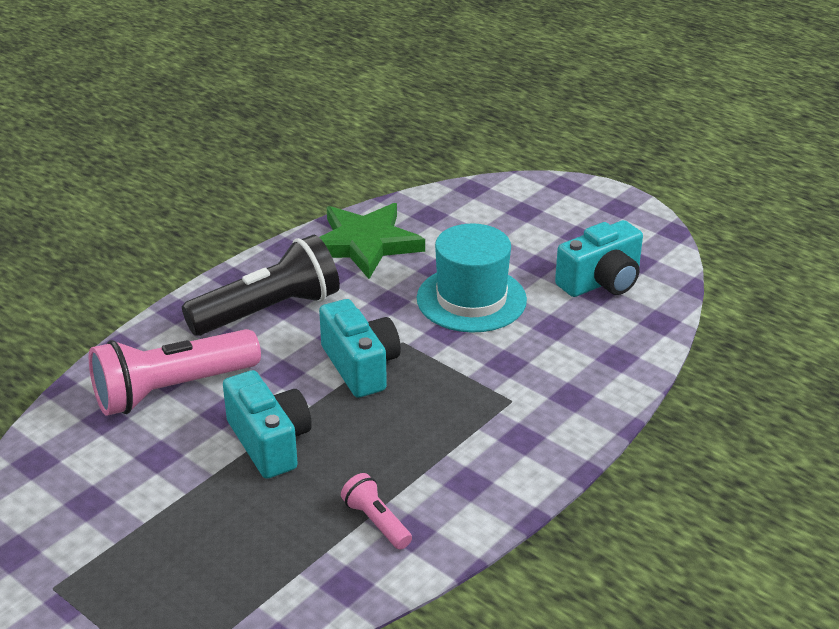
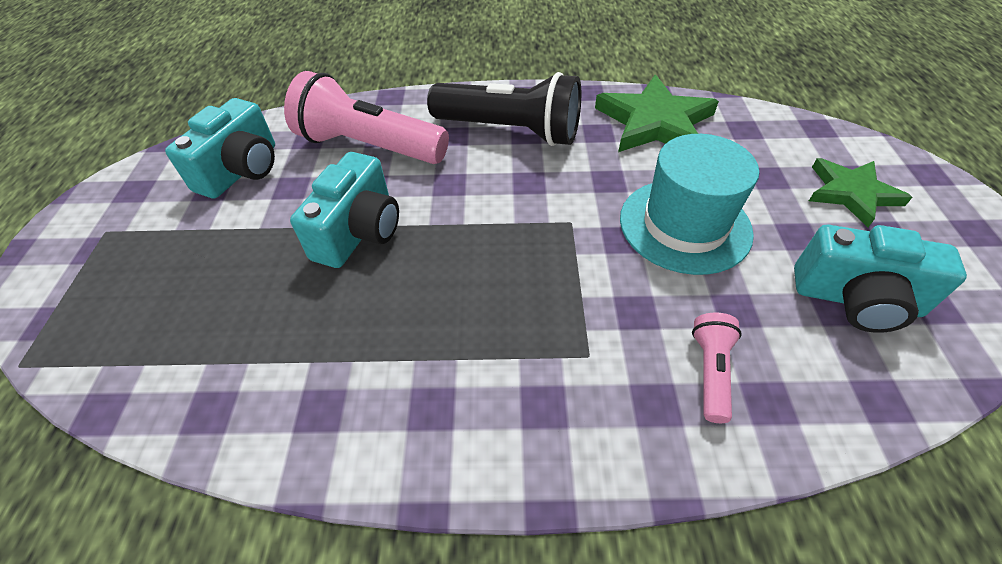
camera: 50 degrees right, 15 degrees up
(360, 366) = (508, 219): turquoise camera -> turquoise camera (242, 170)
(376, 522) = (314, 372): pink flashlight -> pink flashlight (710, 372)
(537, 222) = (851, 193): none -> green star

